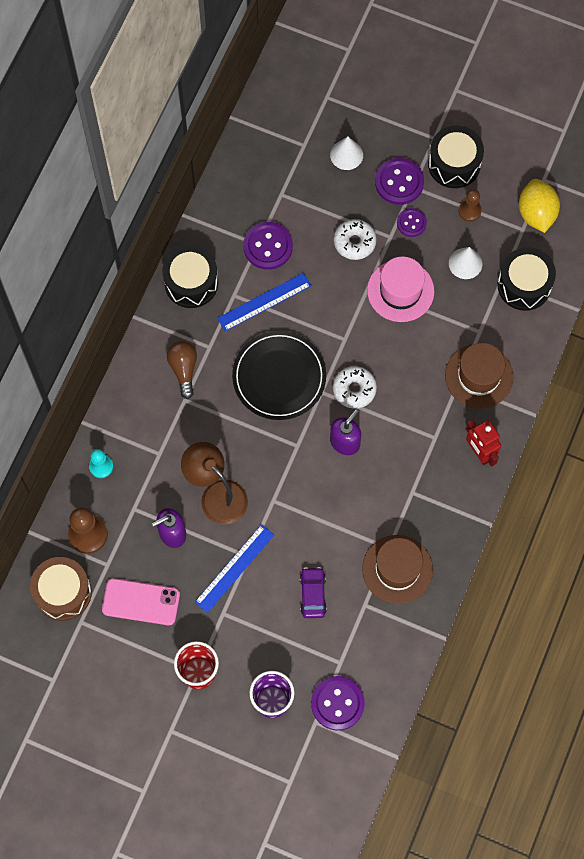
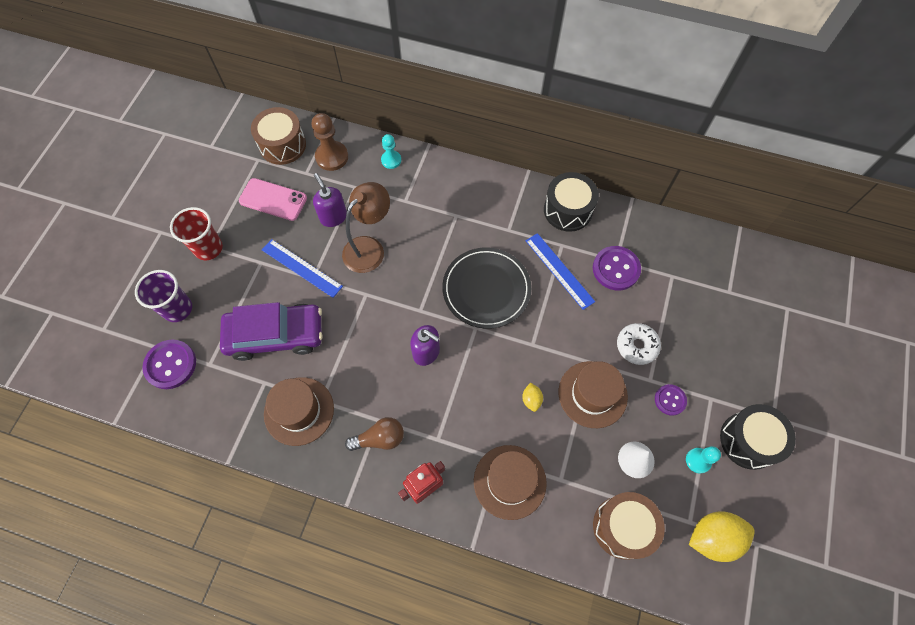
camera: 85 degrees right, 5 degrees down
(141, 602) = (273, 200): pink phone -> pink phone turned 75 degrees counterclockwise
(183, 370) = (484, 212): brown light bulb -> brown light bulb (379, 438)
(313, 594) = (275, 335): purple car -> purple car, size x2.06
(346, 155) = (729, 331): white cone -> none
(354, 389) = (481, 357): white donut -> none
(399, 182) = (713, 384): purple button -> none
(400, 291) = (592, 394): pink hat -> brown hat
(402, 347) = (531, 400): none -> yellow lemon
(469, 211) = (698, 460): brown pawn -> turquoise pawn
(524, 285) = (623, 527): black drum -> brown drum

